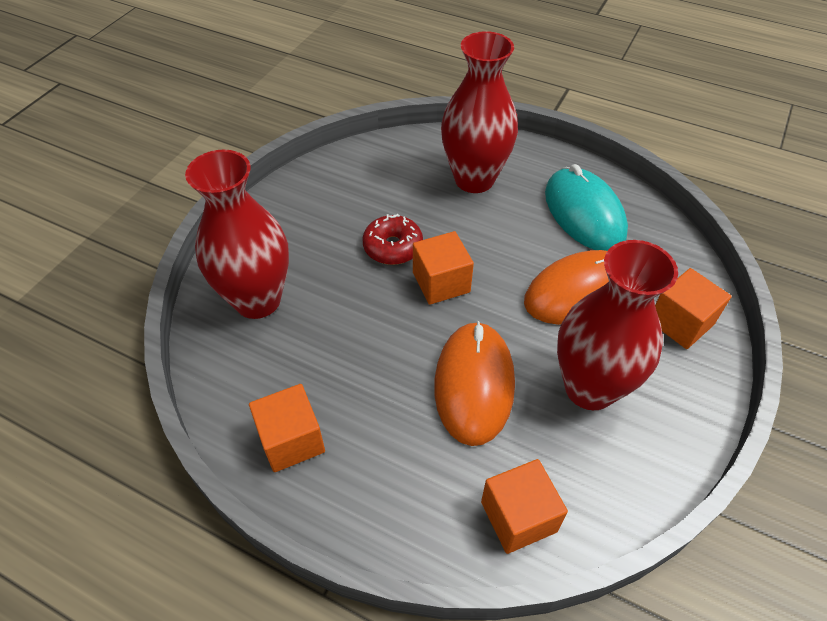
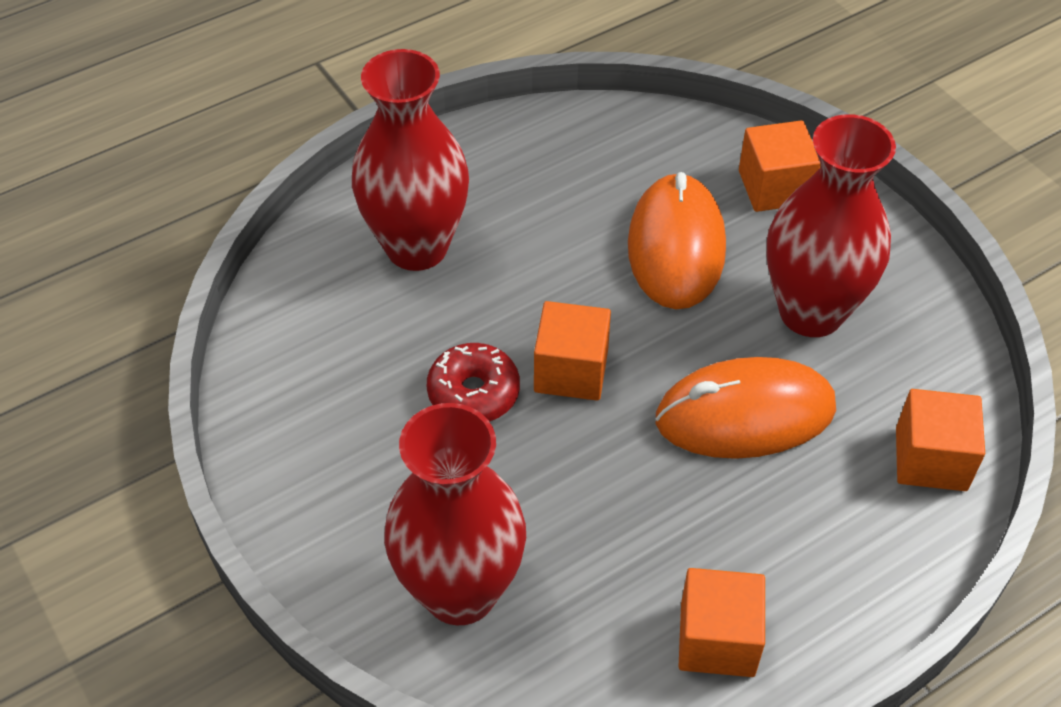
camera: 60 degrees left, 0 degrees up
(474, 384) = (745, 414): orange mouse -> orange mouse turned 45 degrees counterclockwise
(584, 213) = (560, 174): turquoise mouse -> none

